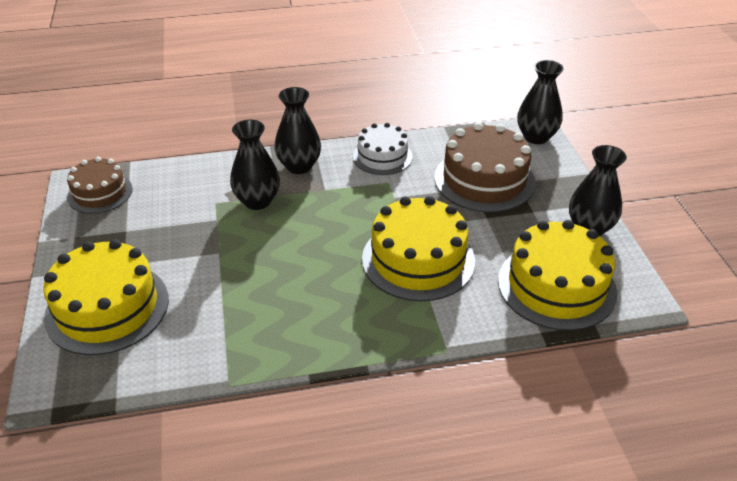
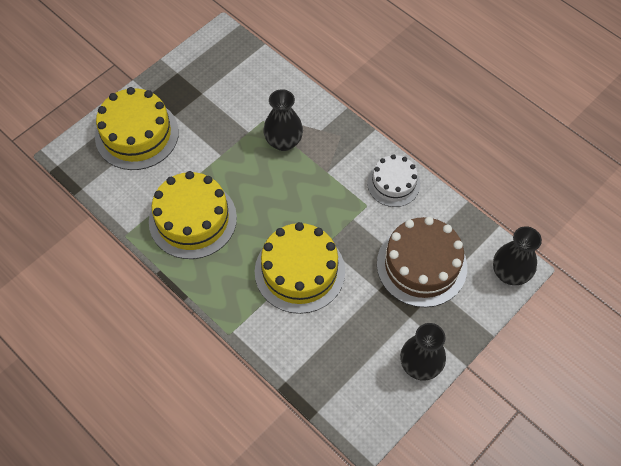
camera: 55 degrees right, 20 degrees up
(100, 193) = (223, 53): brown cake -> none
(299, 166) = (339, 140): black vase -> none
(556, 286) = (338, 371): yellow cake -> yellow cake (192, 219)

